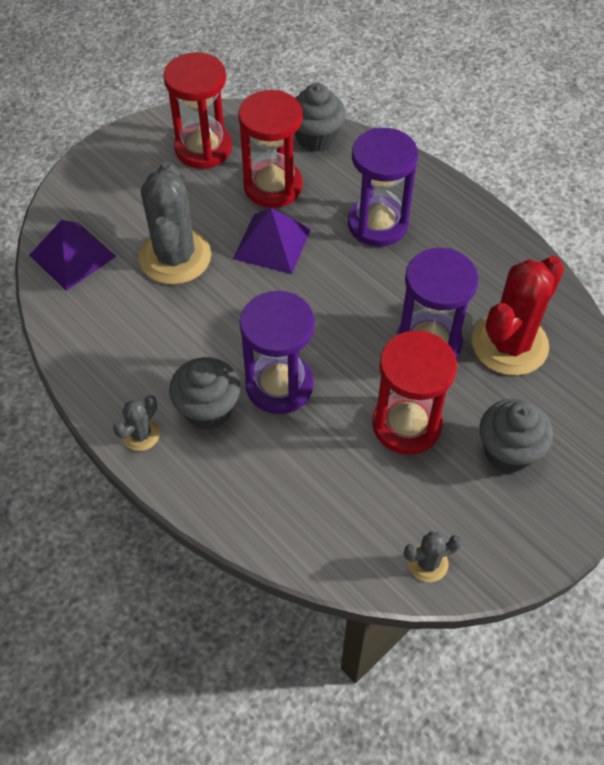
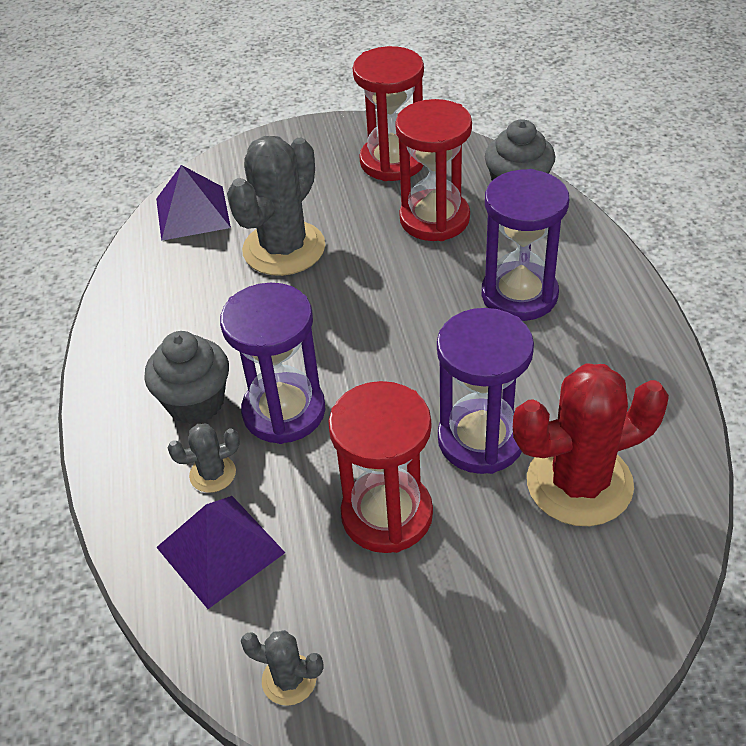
camera: 35 degrees right, 10 degrees down
(141, 435) = (115, 397): grey cactus -> grey cactus (212, 474)
(272, 243) = (390, 272): purple pyramid -> purple pyramid (220, 549)
(508, 451) = (484, 603): grey cupcake -> none

